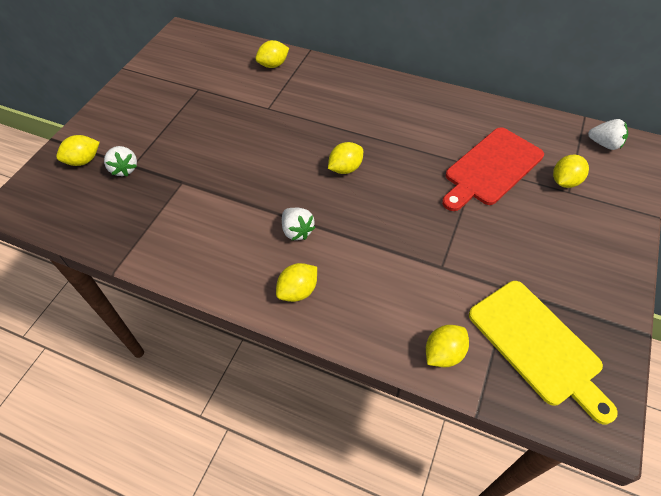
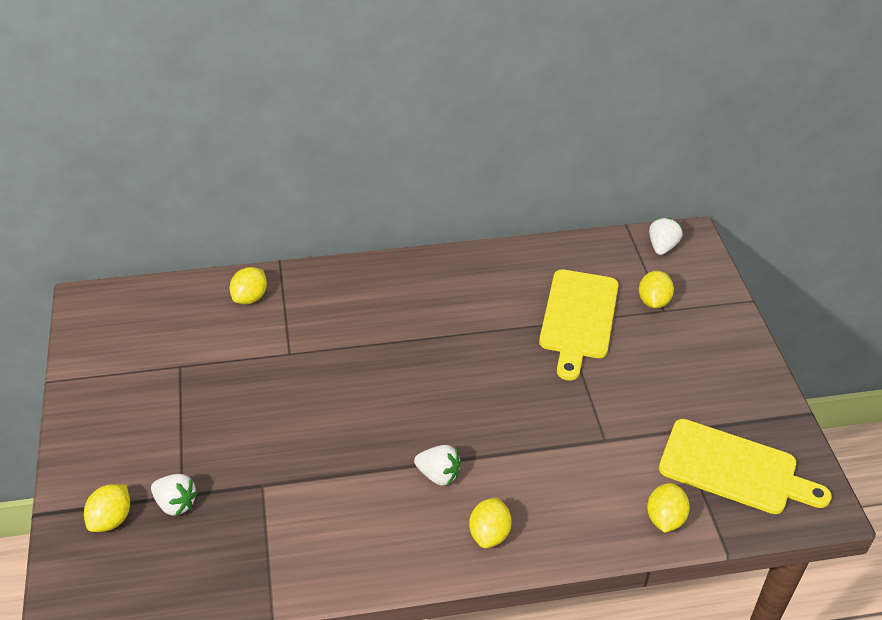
camera: 35 degrees left, 10 degrees down
(345, 168) = (434, 384): yellow lemon -> none
(491, 168) = (578, 318): red cutting board -> yellow cutting board
(604, 144) = (662, 247): white strawberry -> white strawberry turned 60 degrees counterclockwise

